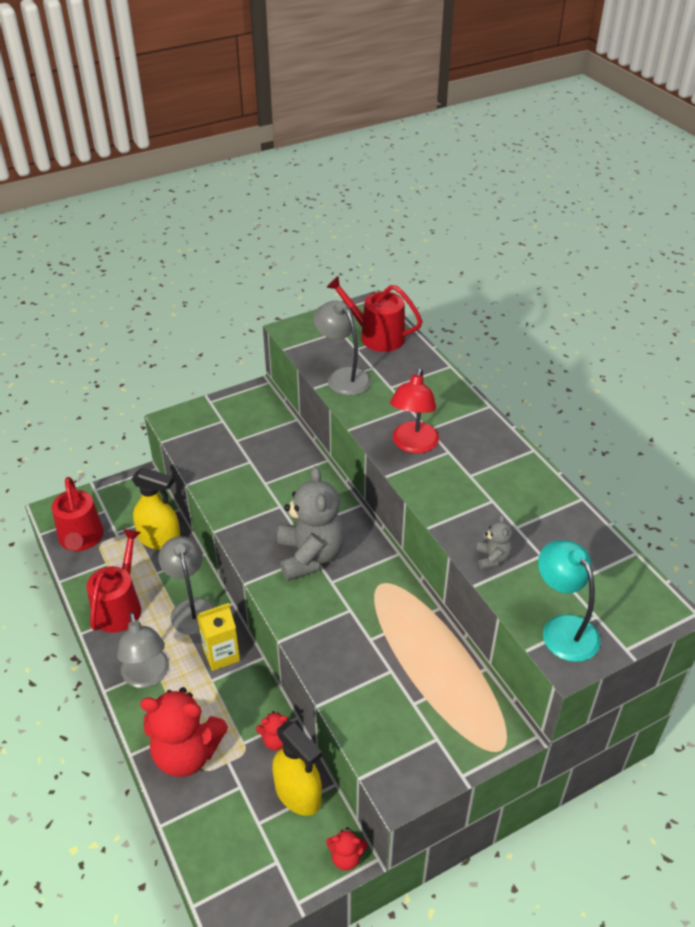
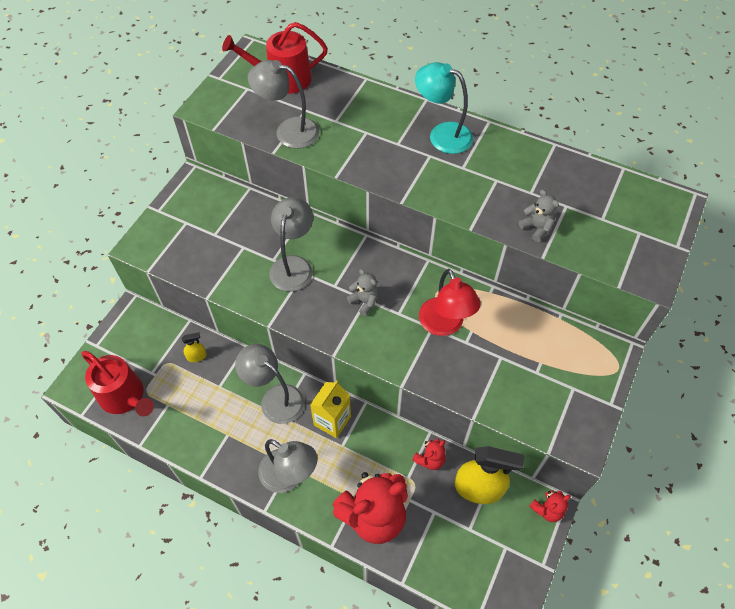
camera: 35 degrees left, 15 degrees up
(119, 607) = (214, 434): red watering can -> none
(160, 540) = (197, 356): yellow spray bottle -> yellow spray bottle, size x0.45
(277, 496) = (293, 265): none -> grey lamp
(310, 556) = (364, 301): grey teddy bear -> grey teddy bear, size x0.46
(413, 445) = (398, 164): red lamp -> red lamp (445, 325)
(563, 629) = (627, 255): turquoise lamp -> turquoise lamp (442, 135)

